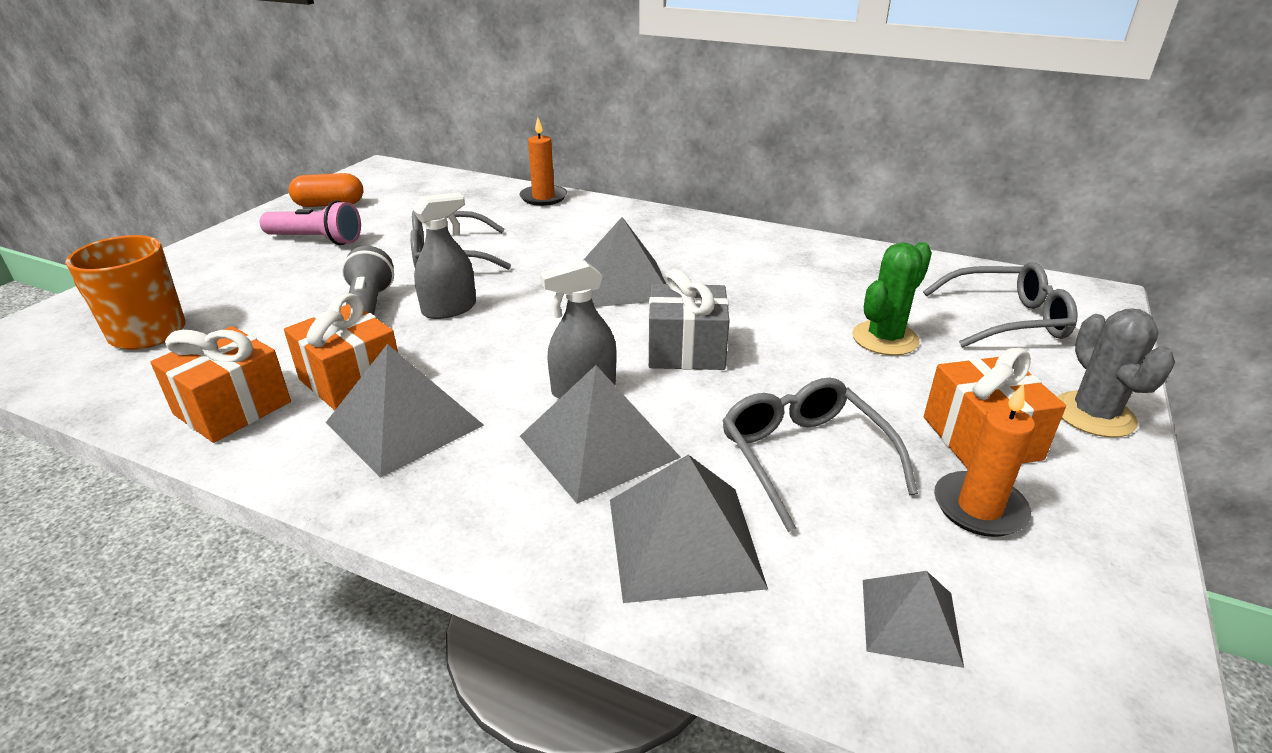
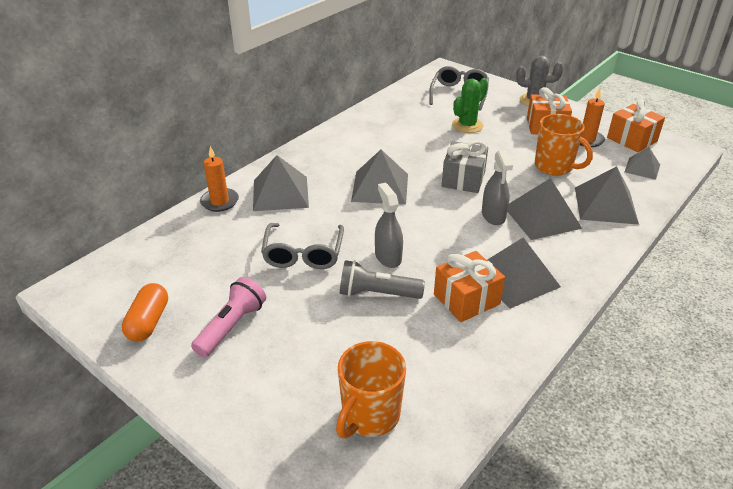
camera: 75 degrees left, 5 degrees up
(232, 408) = (488, 350): orange gift -> orange gift (631, 140)
(575, 224) = (280, 193): none -> grey pyramid
(804, 457) = (554, 167): grey glasses -> orange mug
(885, 338) = (467, 125): green cactus -> green cactus turned 75 degrees clockwise

